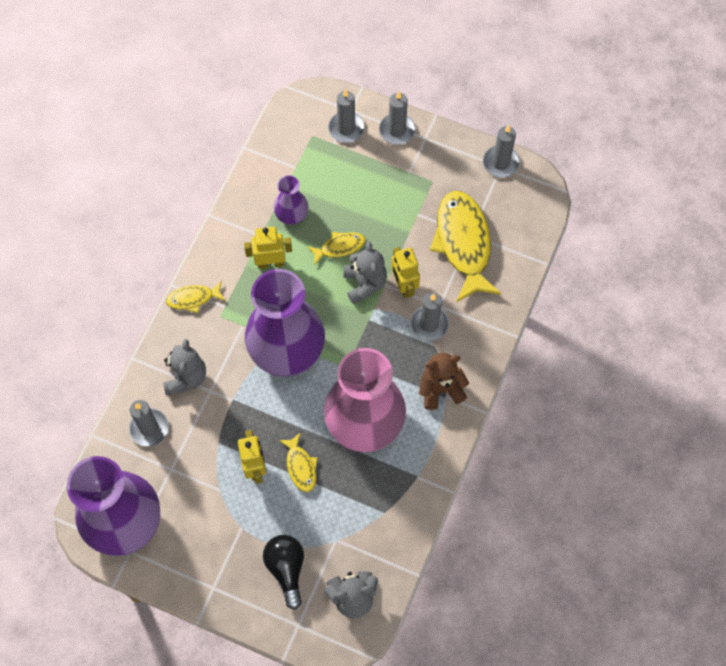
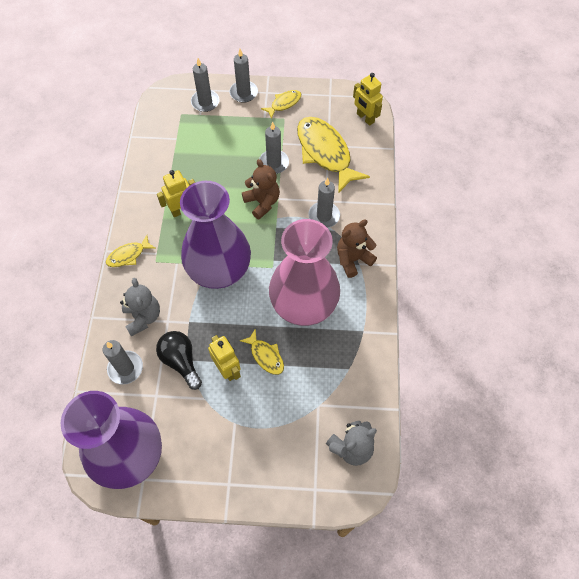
camera: 20 degrees left, 5 degrees down
(286, 569) = (286, 444): black light bulb -> black light bulb (181, 361)
(291, 214) = (186, 171): purple vase -> none
(339, 247) = (232, 183): yellow fish -> yellow fish (284, 103)
(365, 284) = (262, 202): grey teddy bear -> brown teddy bear
(404, 285) = (293, 195): yellow robot -> yellow robot (365, 118)
(500, 163) = (328, 92): grey candle -> grey candle (274, 163)

